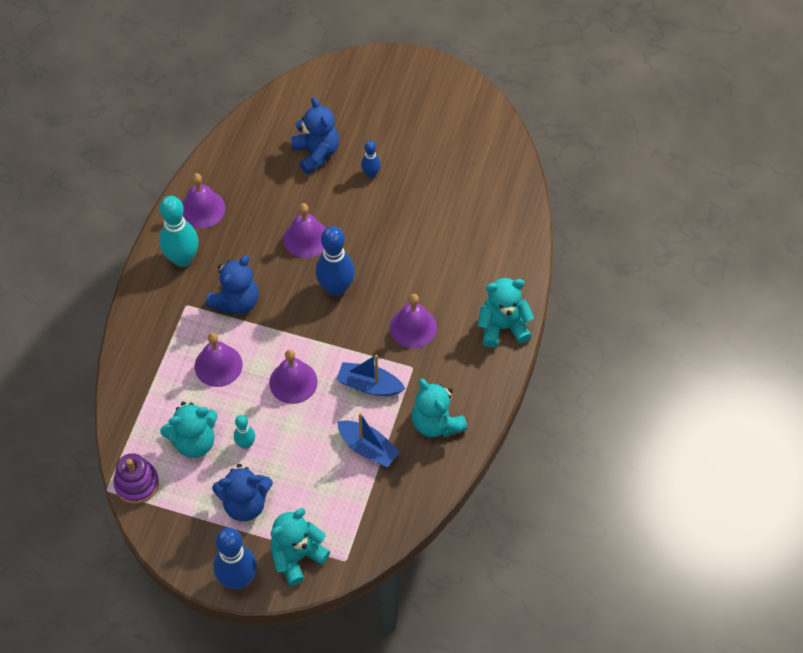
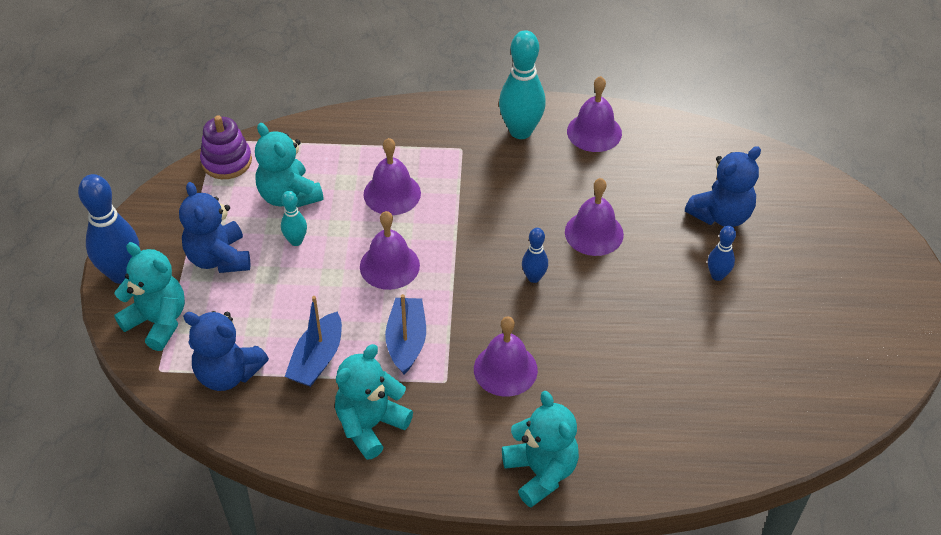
camera: 75 degrees right, 10 degrees down
(236, 302) = (481, 189): blue teddy bear -> blue teddy bear (228, 373)
(336, 288) = (534, 277): blue bowling pin -> blue bowling pin, size x0.52

